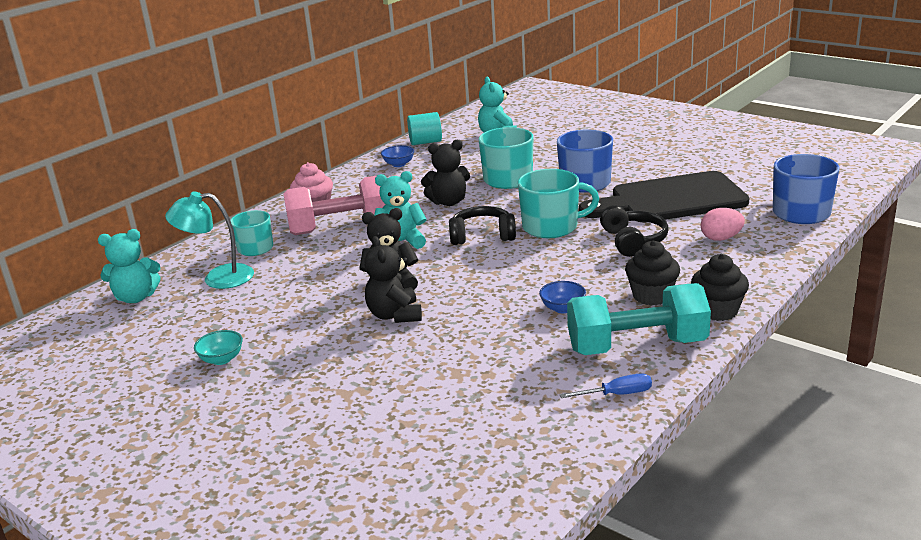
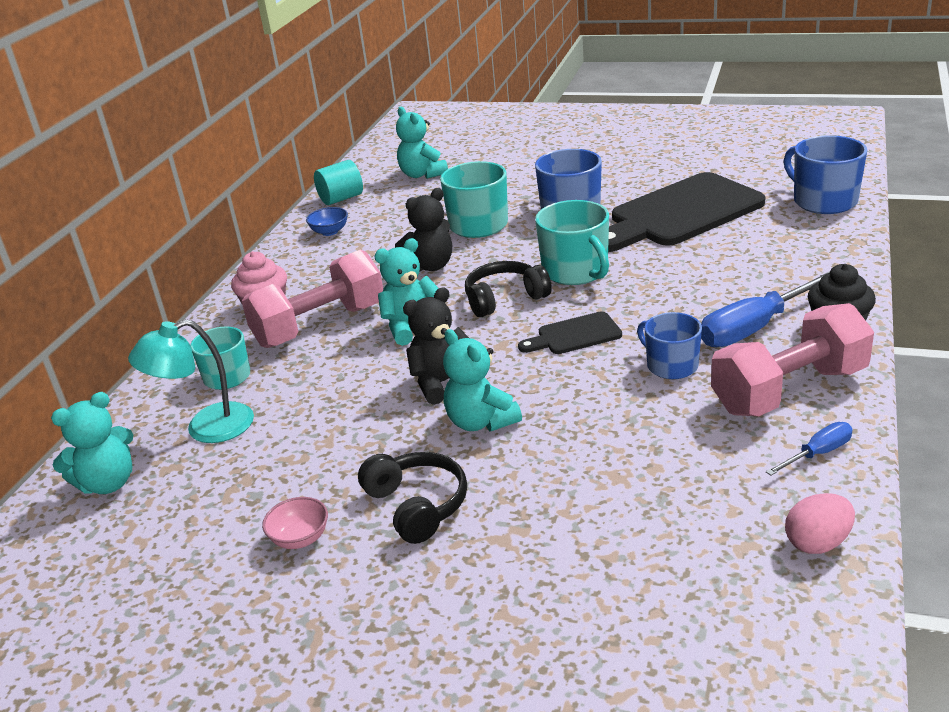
camera: 20 degrees left, 5 degrees up
(221, 359) = (300, 538): turquoise bowl -> pink bowl
(395, 315) = (481, 422): black teddy bear -> turquoise teddy bear
(510, 272) = (574, 335): none -> black cutting board
(551, 227) = (576, 271): turquoise mug -> turquoise mug turned 90 degrees clockwise
(562, 308) = (671, 365): blue bowl -> blue mug
(633, 241) = (680, 268): black headphones -> black headphones (417, 505)
(637, 346) = (789, 390): turquoise dumbbell -> pink dumbbell
(651, 296) = (754, 328): black cupcake -> blue screwdriver
(721, 238) = (769, 246): pink egg -> pink egg (817, 543)

